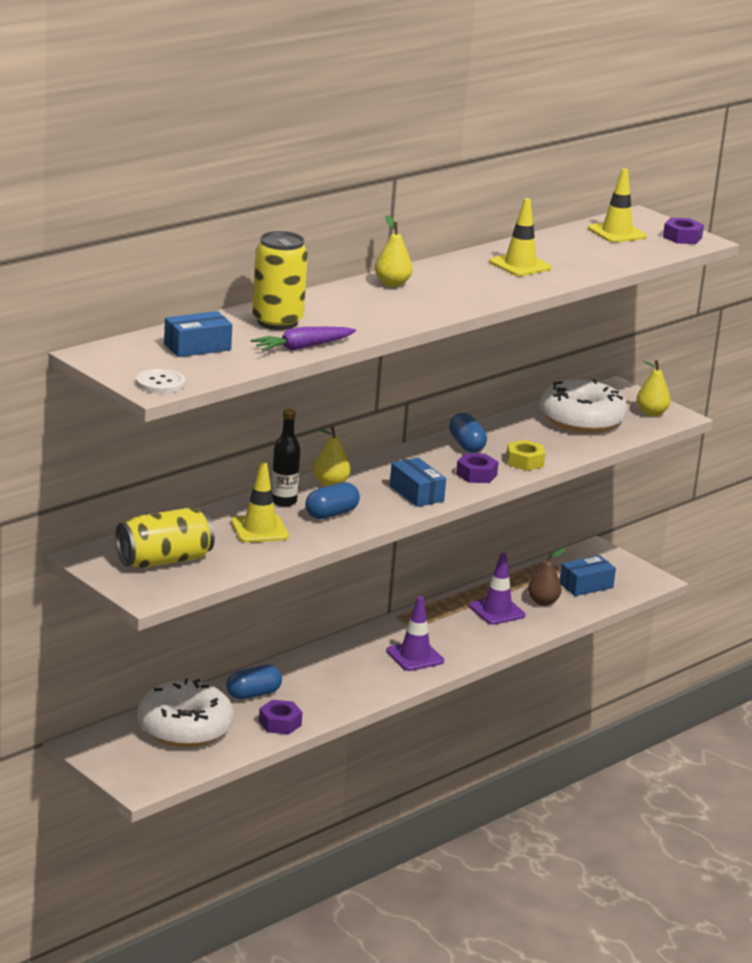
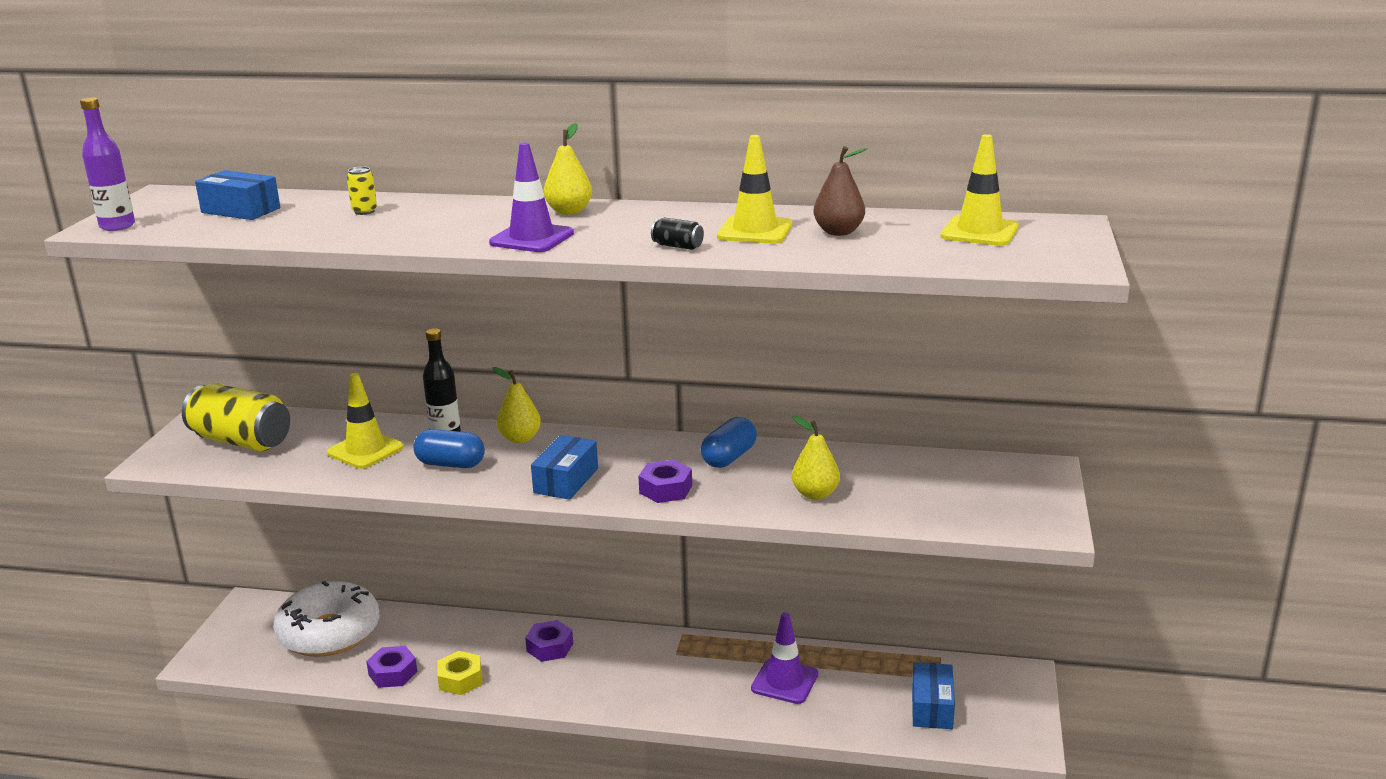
camera: 55 degrees right, 0 degrees up
(160, 383) = (117, 226): white button -> purple bottle
(253, 694) = (430, 635): blue capsule -> none
(277, 322) = (364, 211): yellow can -> yellow can, size x0.41
(302, 347) = (308, 235): purple carrot -> none
(415, 656) = (619, 681): purple traffic cone -> purple traffic cone (532, 238)
(512, 287) = (677, 246): none -> black can
(524, 461) = (746, 498): yellow nut -> yellow nut (460, 679)
(543, 602) = (850, 699): brown pear -> brown pear (838, 232)
(582, 419) = (917, 484): white donut -> none
(586, 585) = (932, 707): blue box -> blue box turned 75 degrees clockwise
(651, 413) = (1023, 511): yellow pear -> yellow pear (815, 494)
(682, 237) = (1058, 257): purple nut -> purple nut (550, 647)

